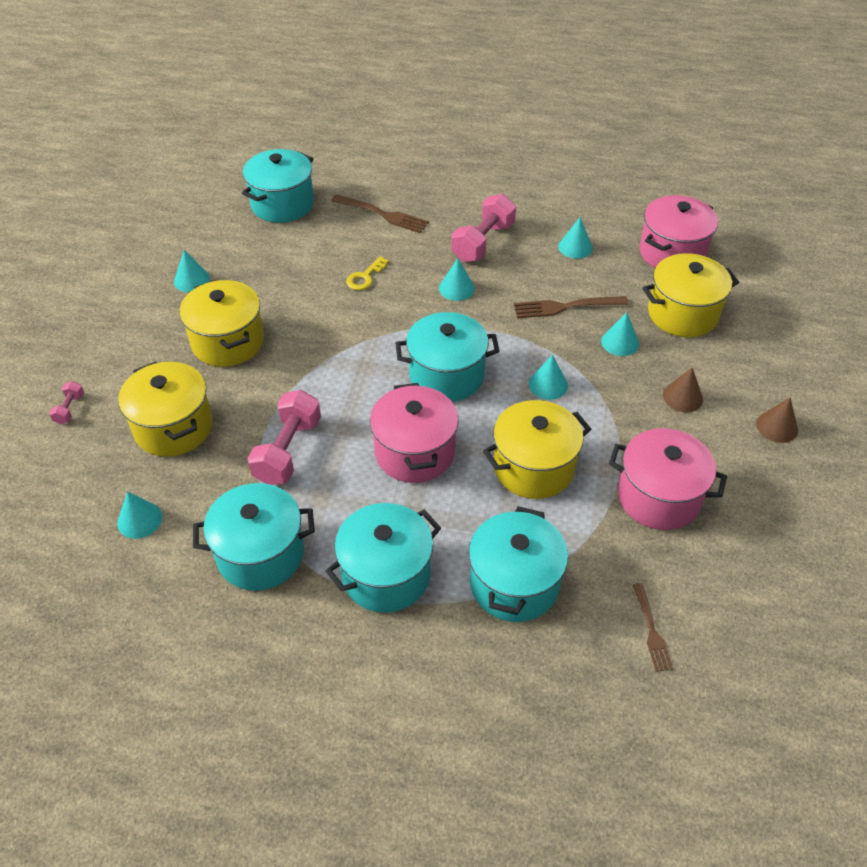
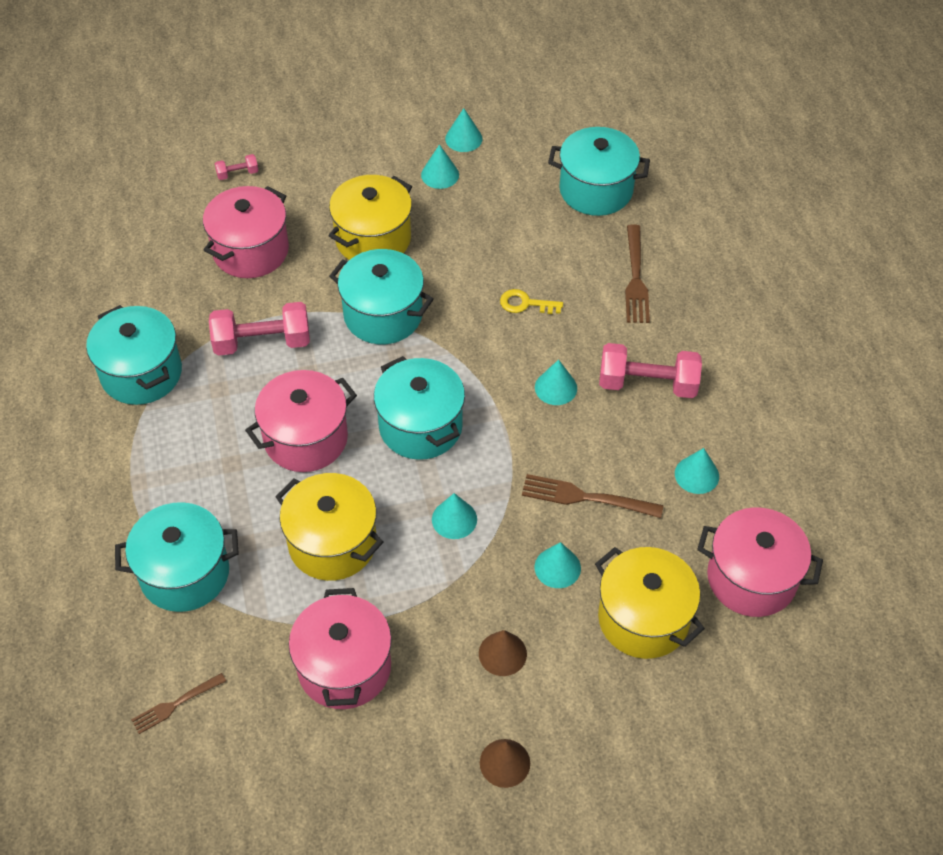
camera: 65 degrees right, 5 degrees up
(139, 520) = (143, 277): turquoise cone -> turquoise cone (463, 138)
(173, 427) = (251, 251): yellow pot -> pink pot
(386, 575) = (156, 471): turquoise pot -> turquoise pot (383, 315)
(566, 307) = (586, 497): brown fork -> brown fork turned 45 degrees counterclockwise

